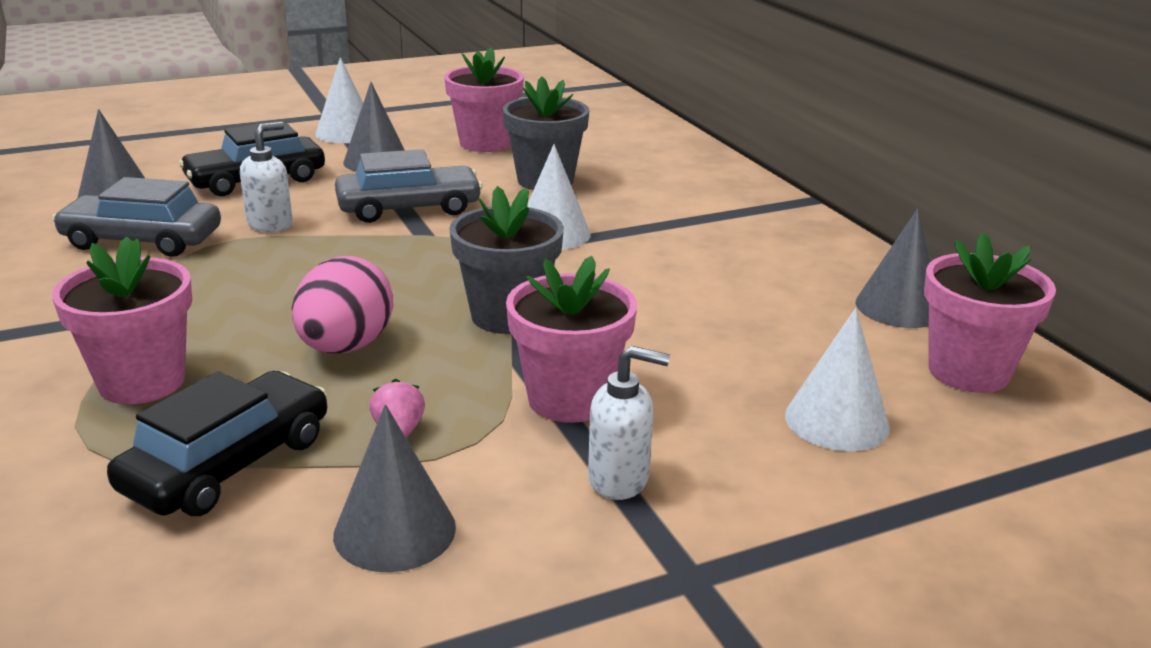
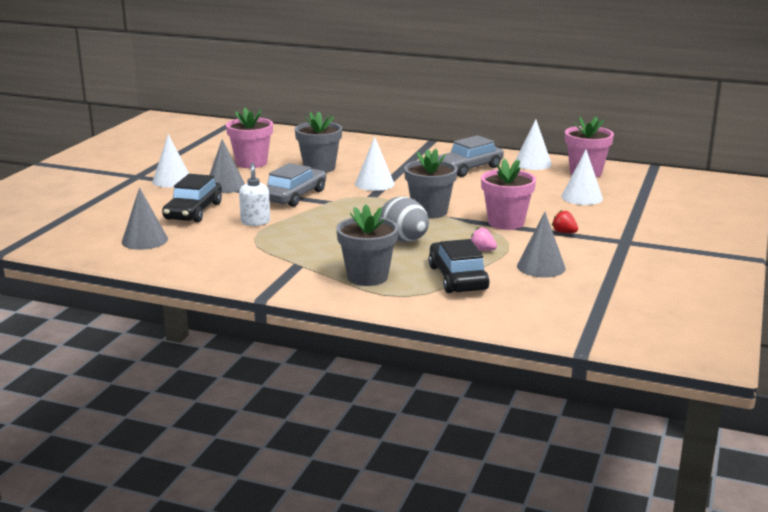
camera: 45 degrees left, 5 degrees down
(142, 240) = (219, 247): grey car -> grey car (468, 168)
(142, 382) = (367, 277): pink flower pot -> grey flower pot
(345, 347) = (404, 240): pink egg -> grey egg
(619, 479) = (564, 232): white soap dispenser -> red strawberry
(899, 307) = (533, 163): grey cone -> white cone

